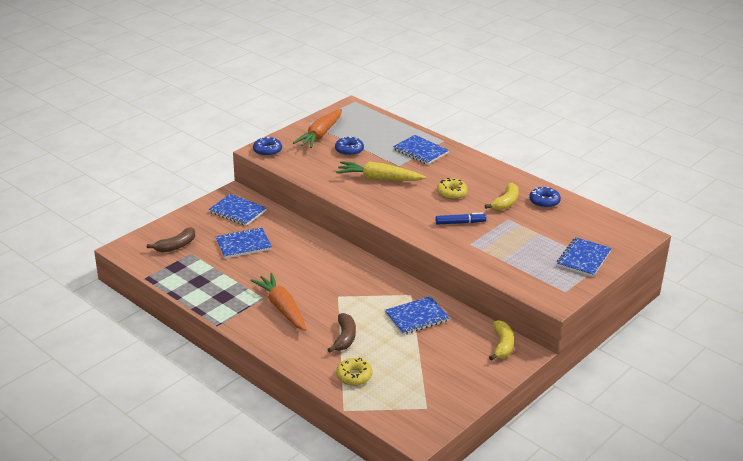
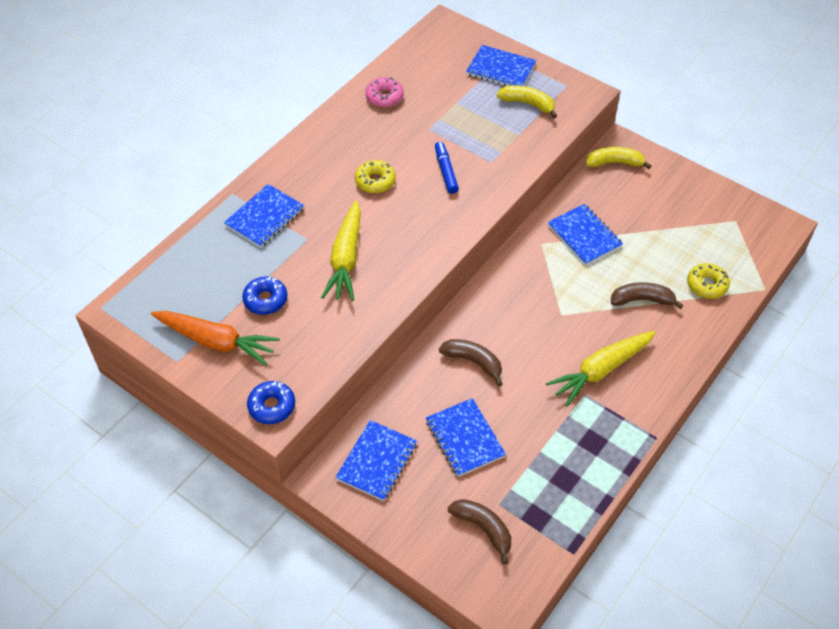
camera: 95 degrees left, 20 degrees up
(282, 308) = (601, 370): orange carrot -> yellow carrot
(304, 253) = (473, 362): none -> brown banana
(506, 202) = (392, 130): yellow banana -> yellow banana (528, 104)
(544, 201) = (384, 97): blue donut -> pink donut

